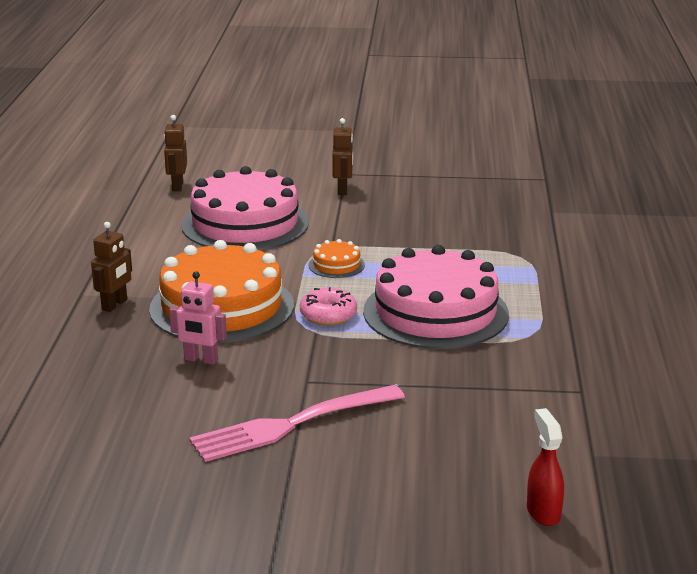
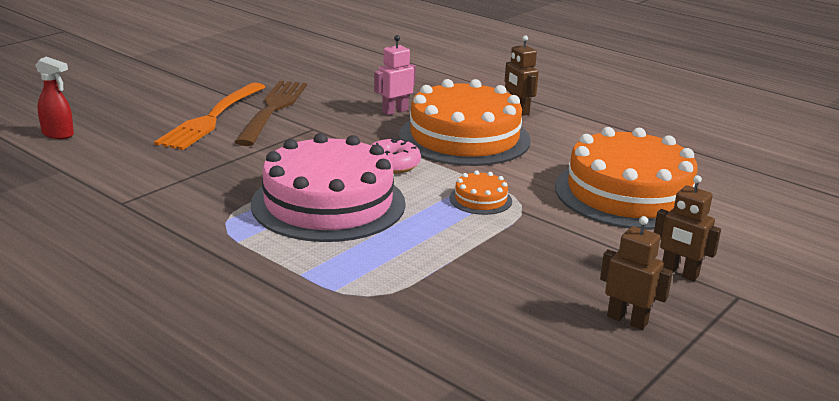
camera: 125 degrees right, 0 degrees up
(177, 186) = (768, 194): brown robot -> brown robot (627, 320)
(245, 224) = (628, 193): pink cake -> orange cake
(292, 424) = (273, 110): pink fork -> brown fork
(364, 447) = (212, 118): none -> orange fork

